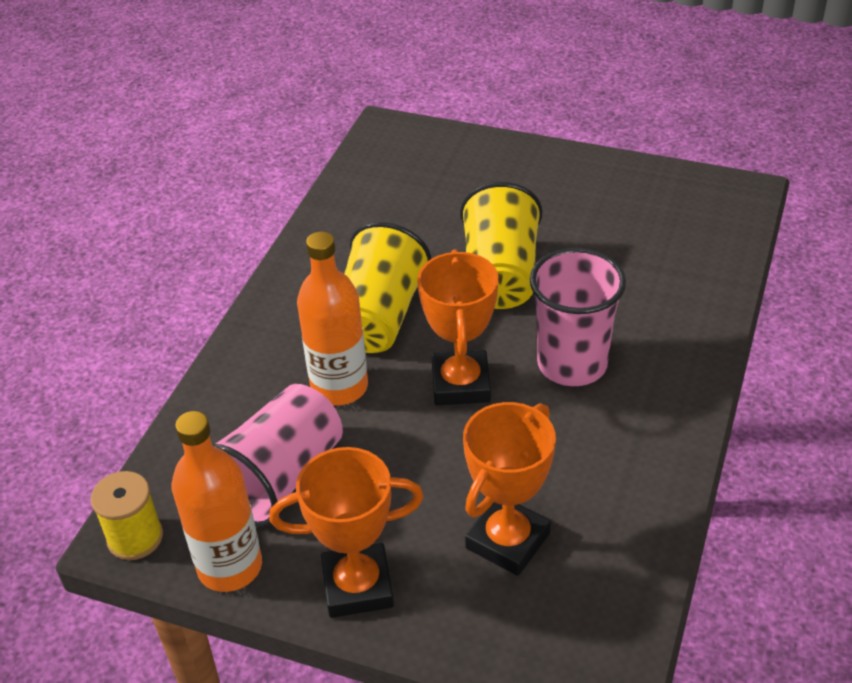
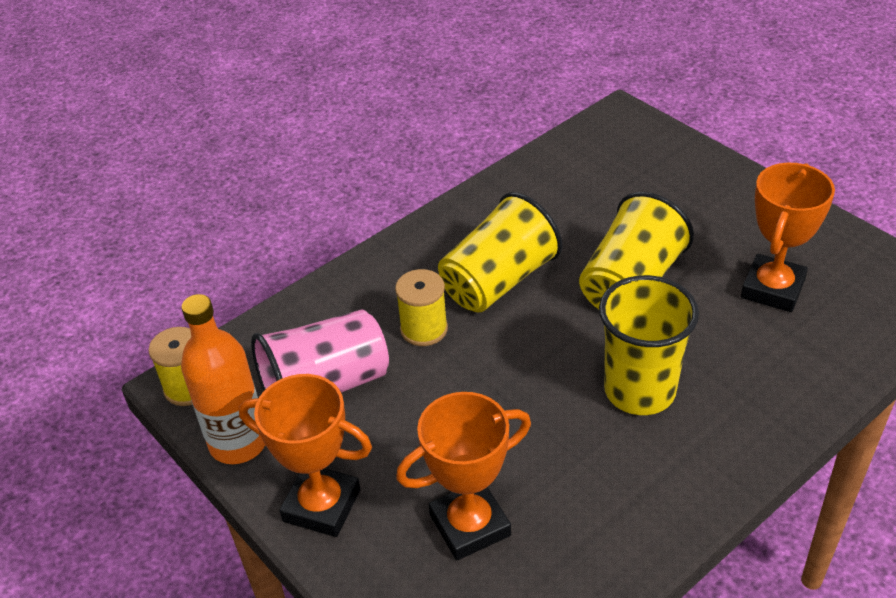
camera: 30 degrees right, 0 degrees up
(339, 387) = (424, 329): orange bottle -> yellow spool
(460, 384) = (527, 368): orange trophy -> orange trophy (772, 289)
(572, 364) = (639, 390): pink cup -> yellow cup

